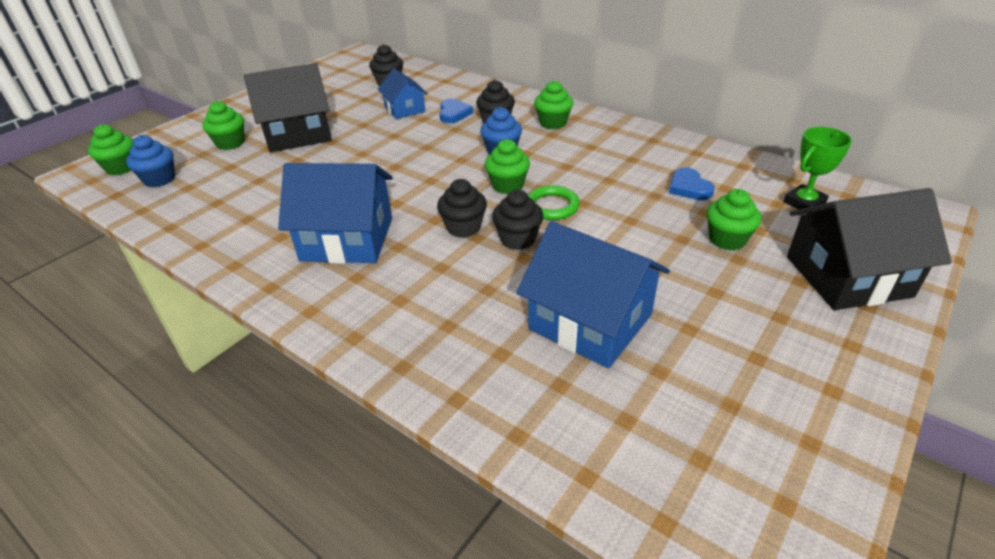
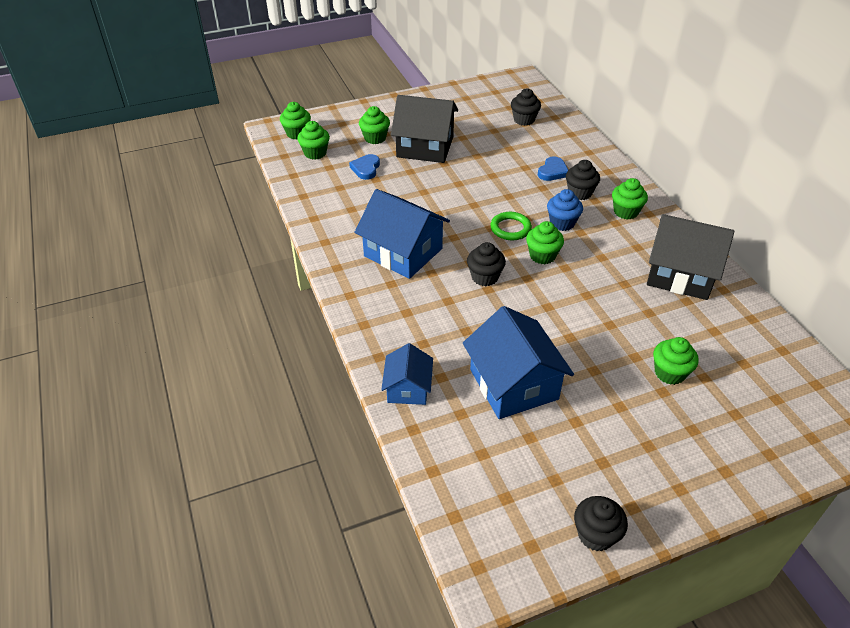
camera: 30 degrees right, 5 degrees up
(159, 179) = (315, 153): blue cupcake -> green cupcake
(405, 109) = (517, 152): blue house -> blue house (408, 388)
(518, 239) = (514, 303): black cupcake -> black cupcake (595, 535)
(552, 206) = (561, 287): green ring -> green ring (510, 228)
(689, 187) = (683, 318): blue heart -> blue heart (366, 169)
(804, 203) = (768, 373): green trophy -> none
(848, 276) = (735, 444): black house -> black house (680, 274)

